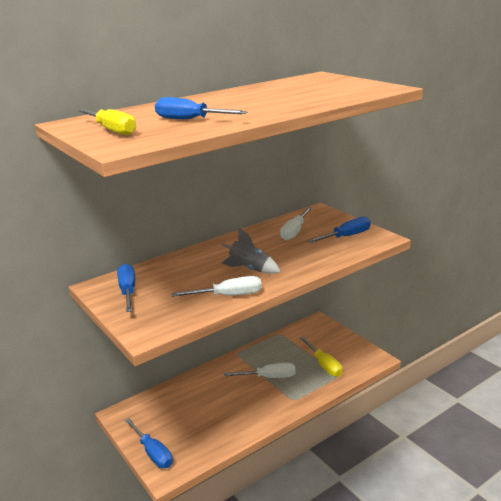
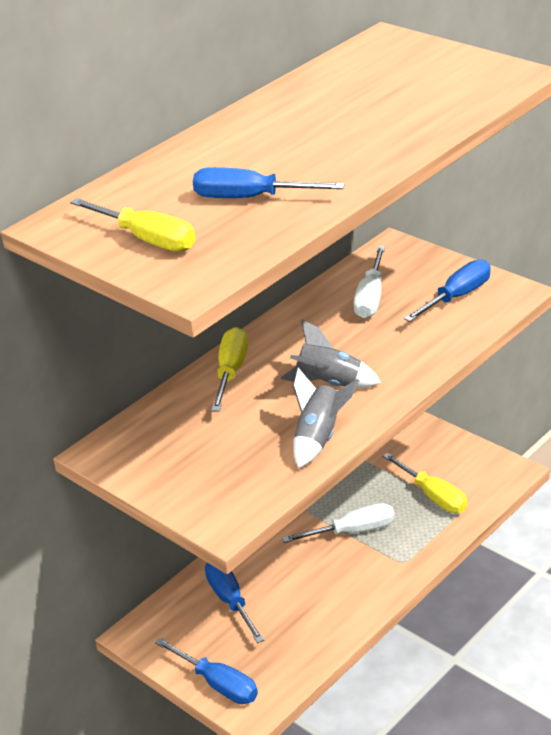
camera: 10 degrees left, 10 degrees up
(128, 291) = (156, 452): blue screwdriver -> blue screwdriver (230, 600)
(195, 256) = (231, 371): none -> yellow screwdriver
(229, 296) = (319, 437): white screwdriver -> grey rocket

